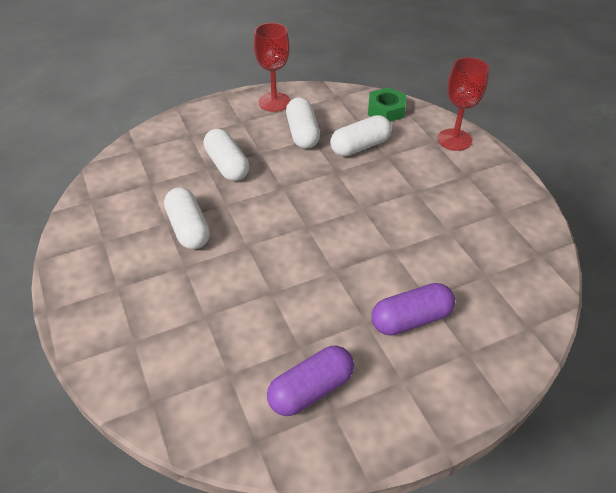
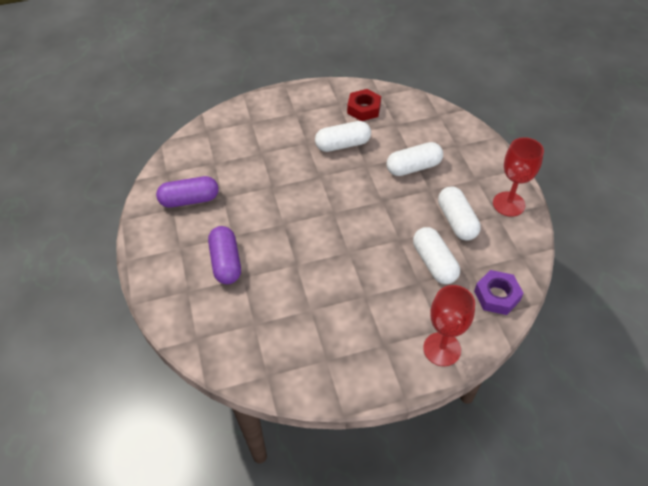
camera: 100 degrees right, 5 degrees up
(118, 214) = (364, 109): none -> red nut
(302, 133) = (456, 221): white capsule -> white capsule turned 75 degrees clockwise
(311, 389) = (190, 200): purple capsule -> purple capsule turned 75 degrees counterclockwise
(386, 110) = (497, 296): green nut -> purple nut

